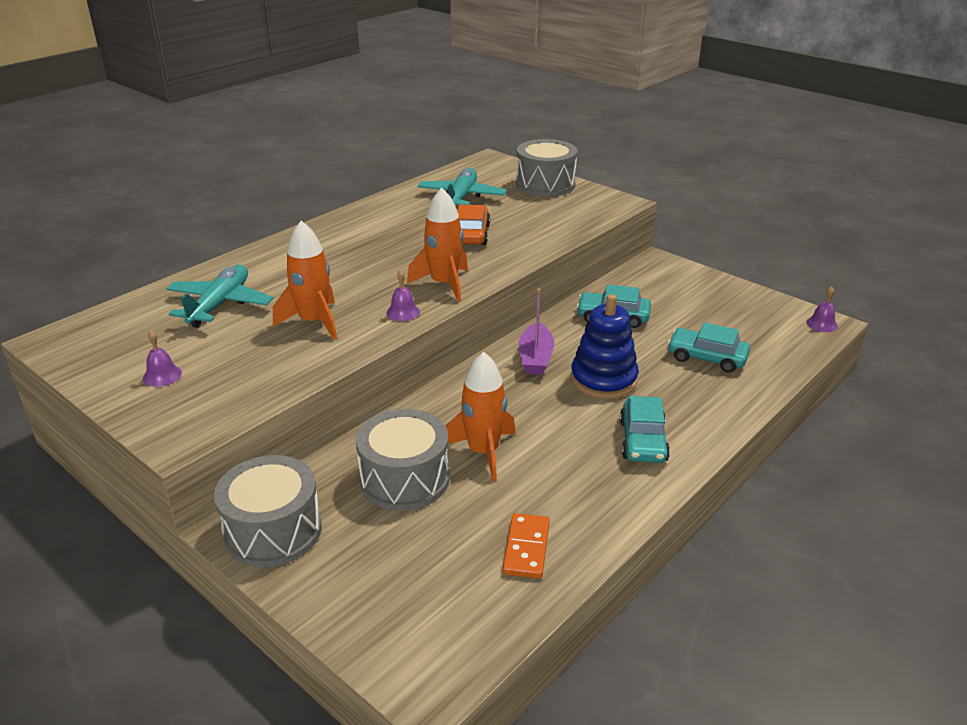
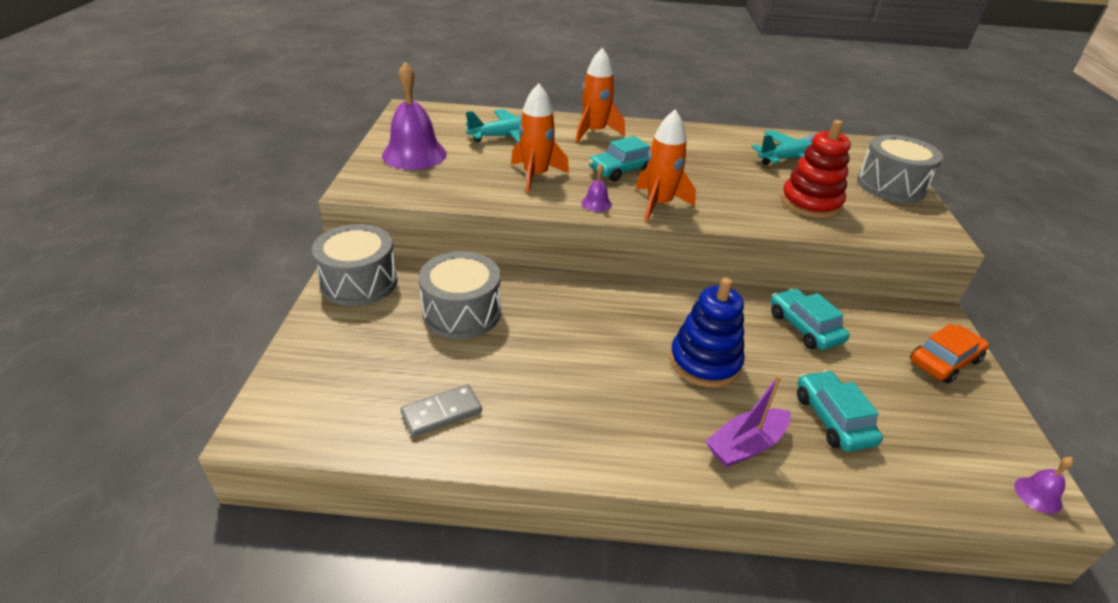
camera: 50 degrees right, 5 degrees up
(162, 375) = (414, 154): purple bell -> purple bell, size x2.28
(471, 234) = (748, 185): orange car -> orange car (944, 361)
(483, 452) = (531, 336): orange rocket -> orange rocket (594, 132)
(526, 224) = (810, 203): none -> red stacking toy
(526, 548) = (441, 413): orange domino -> grey domino
(535, 358) = (682, 309): purple boat -> purple boat (746, 445)
(643, 441) = (648, 426): turquoise car -> turquoise car (622, 170)

